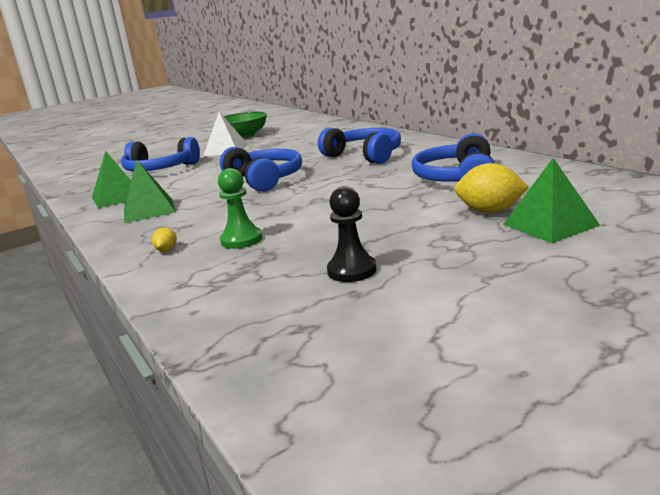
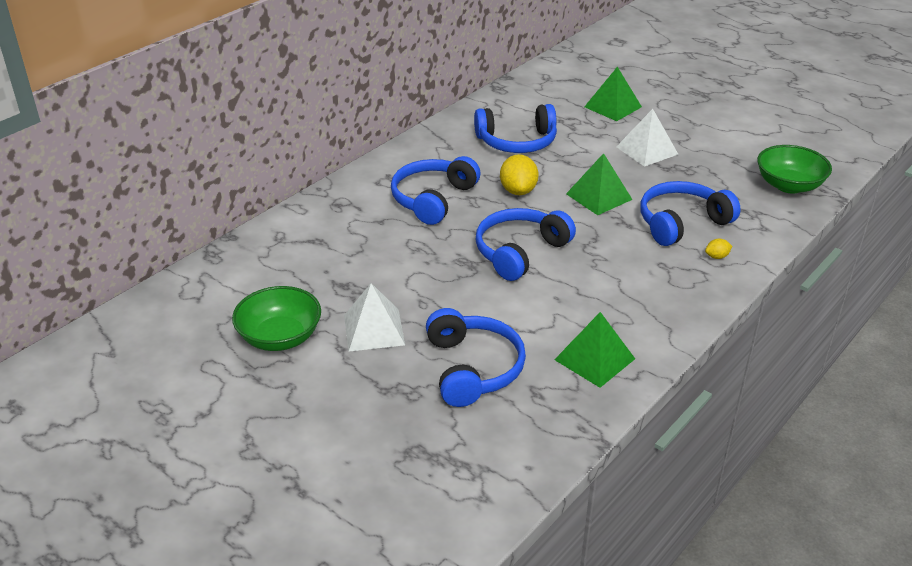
camera: 110 degrees left, 15 degrees up
(149, 210) = (631, 309): green pyramid -> green pyramid (599, 196)
(241, 240) = (681, 222): green pawn -> blue headphones
(255, 324) = (789, 185): none -> green bowl
(352, 270) = (709, 165): black pawn -> none
(412, 236) = (647, 150): none -> white pyramid
(490, 211) = (593, 126): yellow lemon -> yellow lemon (518, 191)

